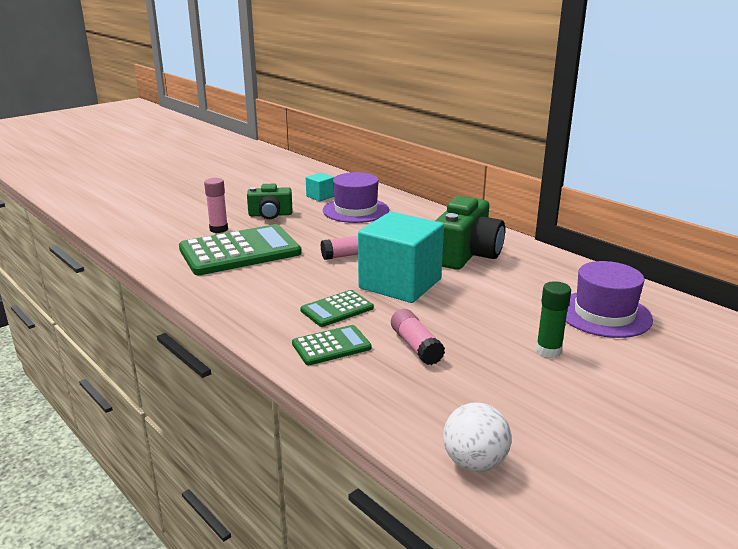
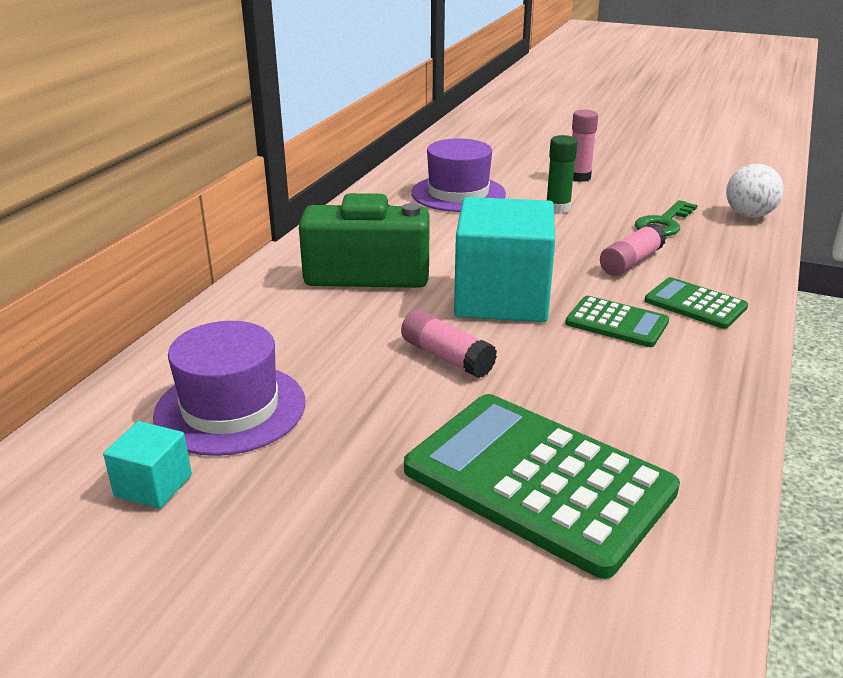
camera: 115 degrees left, 5 degrees up
(218, 229) = (459, 569): pink glue stick -> pink glue stick (579, 177)
(270, 215) = (317, 520): green camera -> none
(483, 395) = (664, 223): none -> green key

